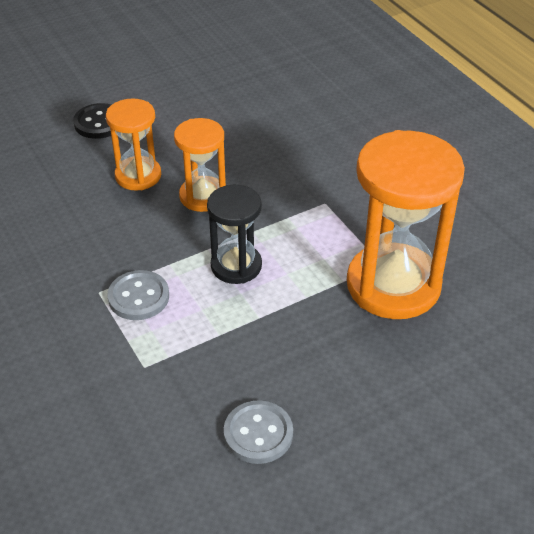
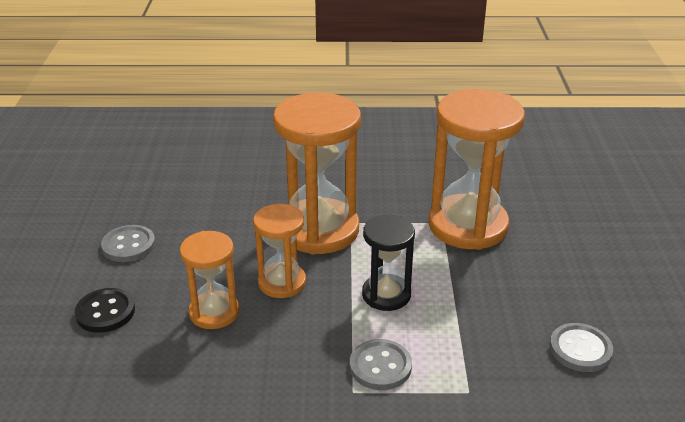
camera: 60 degrees left, 10 degrees down
(183, 96) = (128, 245): none -> grey button
(294, 188) = (319, 230): none -> orange hourglass

